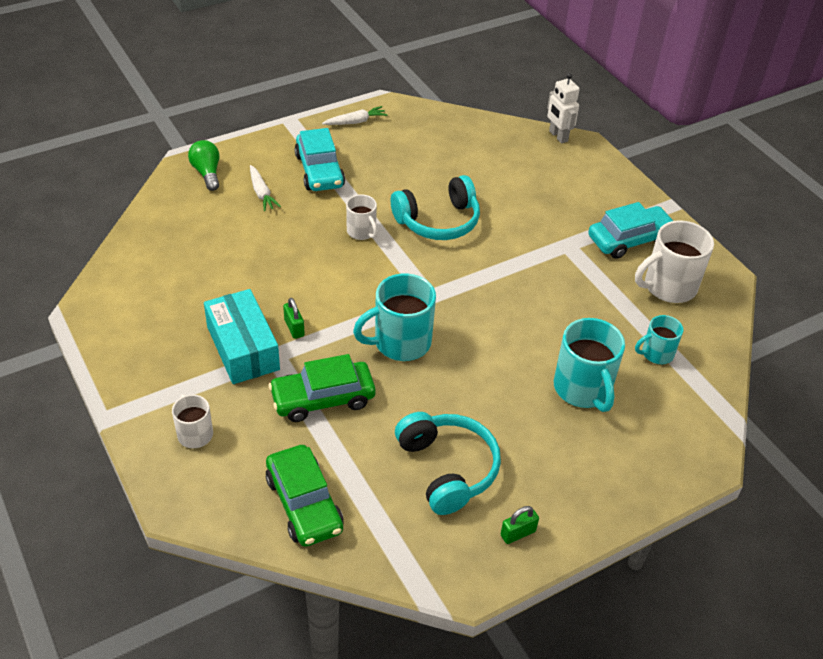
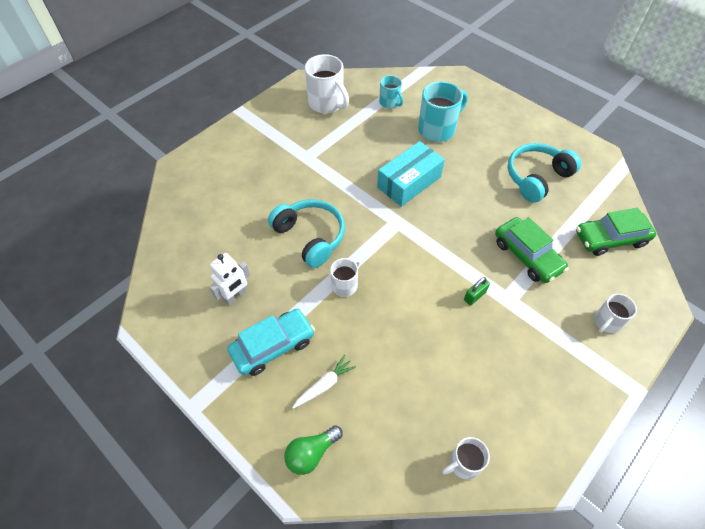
camera: 105 degrees left, 10 degrees up
(134, 258) = (463, 463): none -> white mug
(243, 348) = (514, 323): turquoise box -> turquoise box (409, 182)
(304, 504) = (610, 239): green car -> green car turned 150 degrees counterclockwise
(355, 122) = (183, 340): white carrot -> none
(400, 342) = (451, 226): turquoise mug -> none
(518, 533) = (556, 140): green padlock -> none
(558, 136) = (170, 183): white robot -> white robot (235, 296)
(629, 239) = (287, 126): turquoise car -> none

